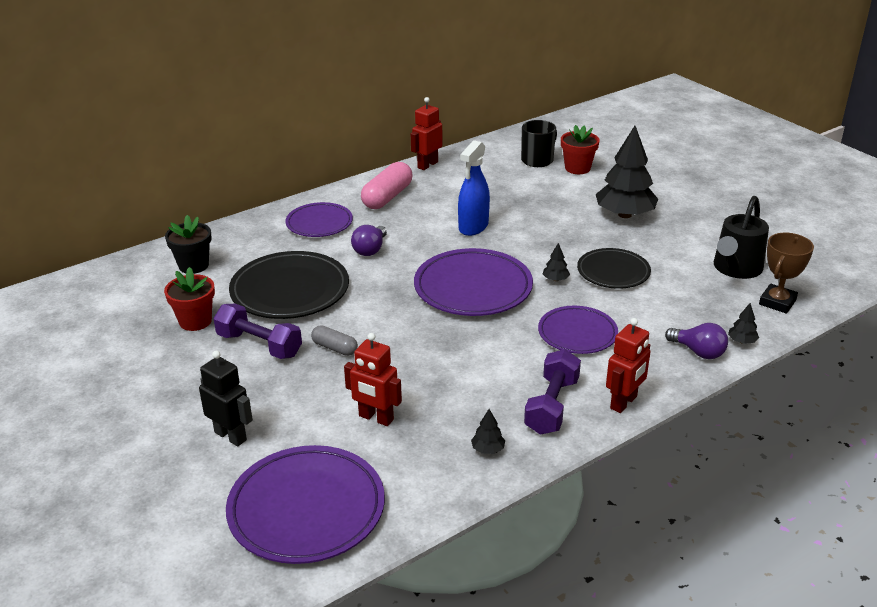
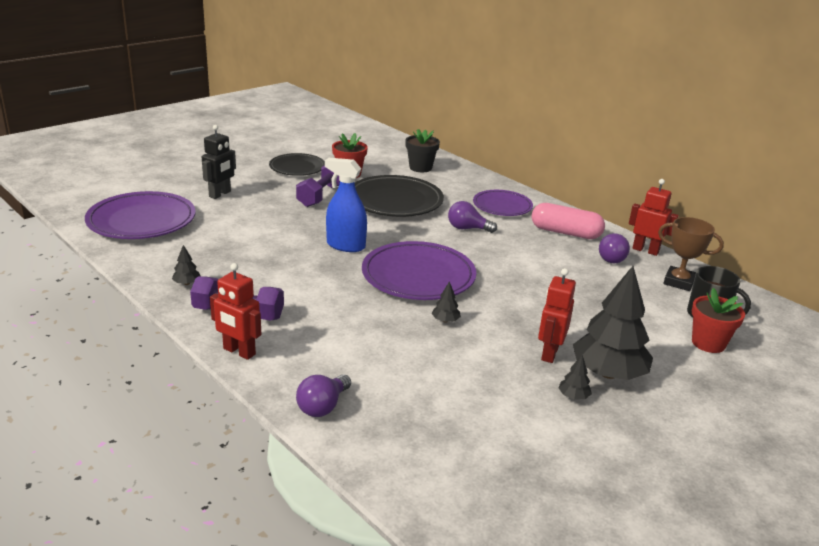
camera: 80 degrees right, 5 degrees down
(334, 348) = (319, 221): grey capsule -> none
(376, 418) = (232, 239): red robot -> red robot (549, 353)
(441, 182) = (612, 258): none -> purple light bulb
(473, 227) = (530, 276): blue spray bottle -> blue spray bottle (345, 245)
(577, 333) = (350, 330): purple plate -> none
(613, 272) = (471, 358): black plate -> black plate (297, 168)
(735, 269) = (509, 456): black watering can -> none
(742, 341) = (345, 443): black tree -> black tree (573, 396)
(777, 302) = (437, 486): brown trophy -> brown trophy (679, 282)

